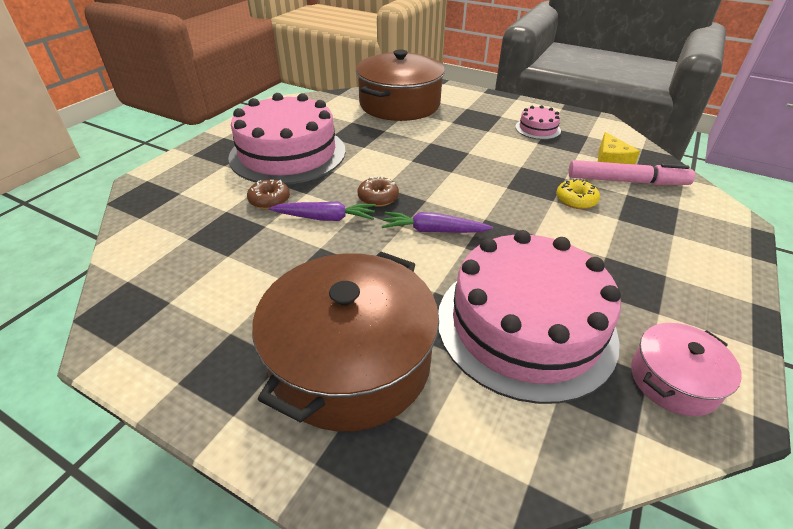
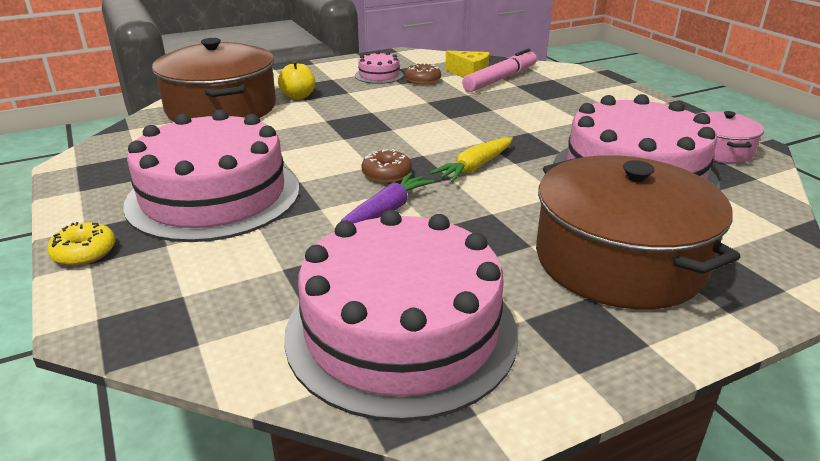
camera: 55 degrees left, 10 degrees down
(186, 281) = (401, 331): none -> pink cake
(269, 200) = (301, 234): brown donut -> brown donut (422, 80)
(433, 230) = (475, 167): purple carrot -> yellow carrot
(453, 118) = (298, 96): none -> yellow apple
(576, 200) = (502, 102): yellow donut -> yellow donut (84, 252)

